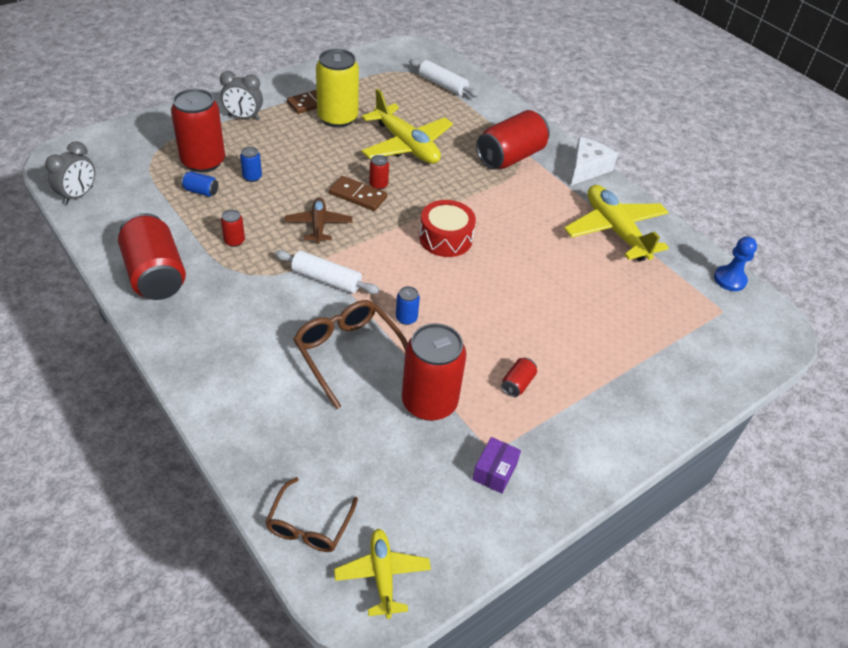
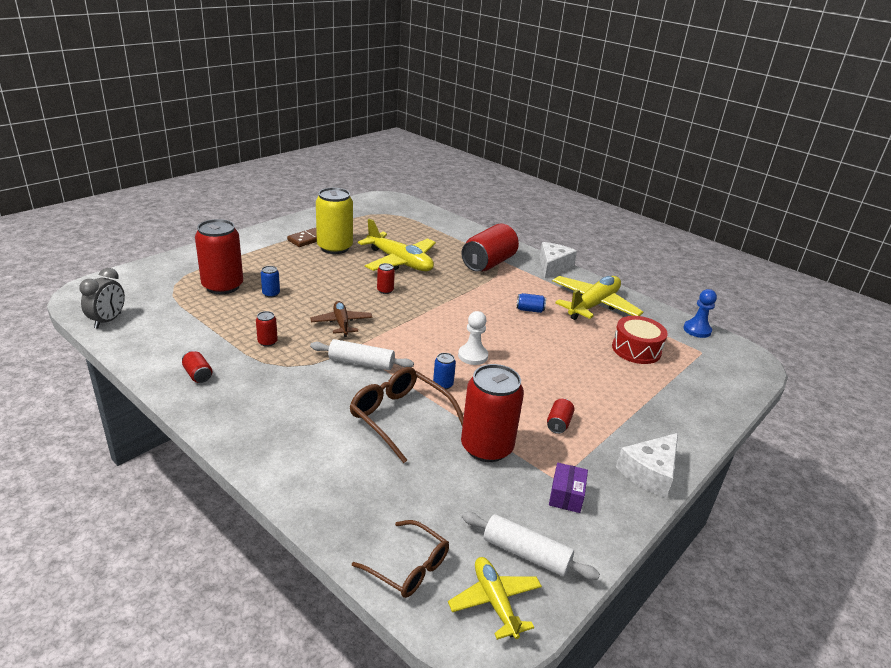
camera: 10 degrees left, 15 degrees down
(155, 274) = (198, 375): red can -> red can, size x0.43
(201, 191) = (226, 308): blue can -> blue can (529, 310)
(243, 117) = (251, 253): grey clock -> none
(309, 525) = (408, 567): brown glasses -> brown glasses turned 60 degrees counterclockwise
(358, 195) = (369, 299): brown domino -> none
(442, 85) = (416, 220): white rolling pin -> white rolling pin (526, 553)
(445, 238) = (456, 323): red drum -> red drum (636, 349)
(450, 285) = (472, 356): none -> white pawn
(596, 458) = (650, 472): none -> white cheese
(615, 231) = (593, 305): yellow plane -> yellow plane turned 75 degrees clockwise

